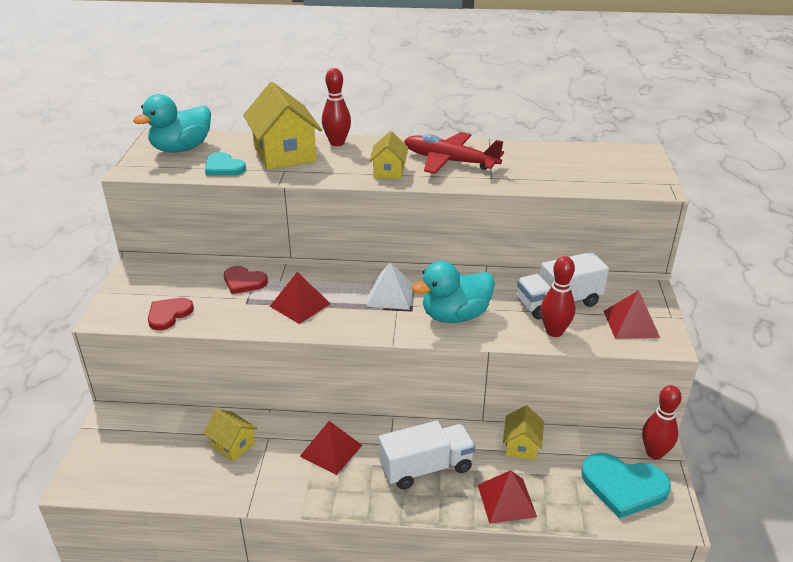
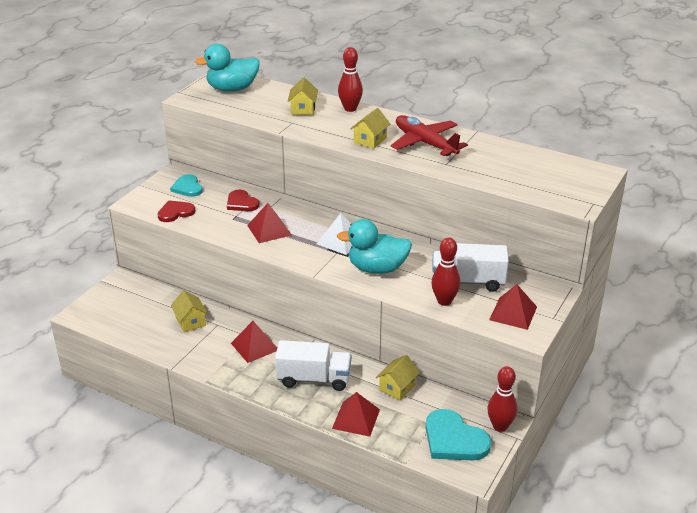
camera: 25 degrees right, 0 degrees up
(223, 167) = (251, 110): turquoise heart -> turquoise heart (187, 187)
(284, 154) = (303, 109): yellow house -> yellow house, size x0.53

